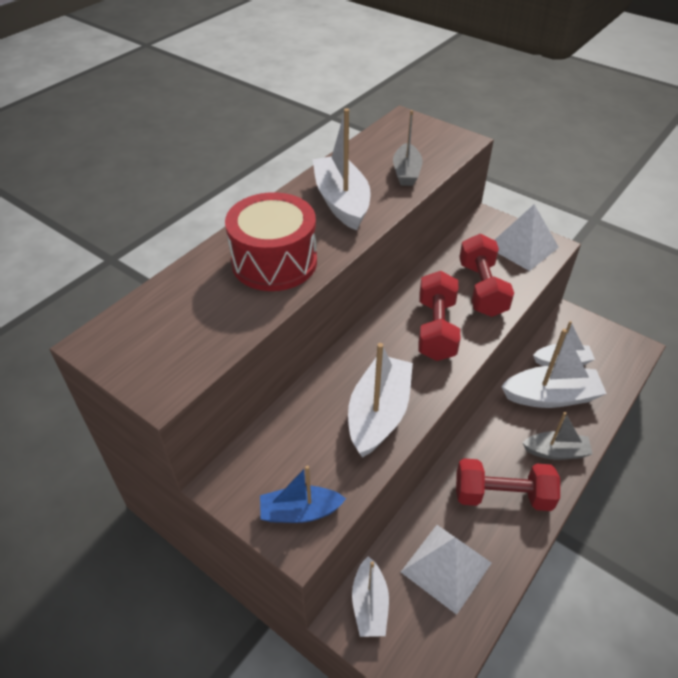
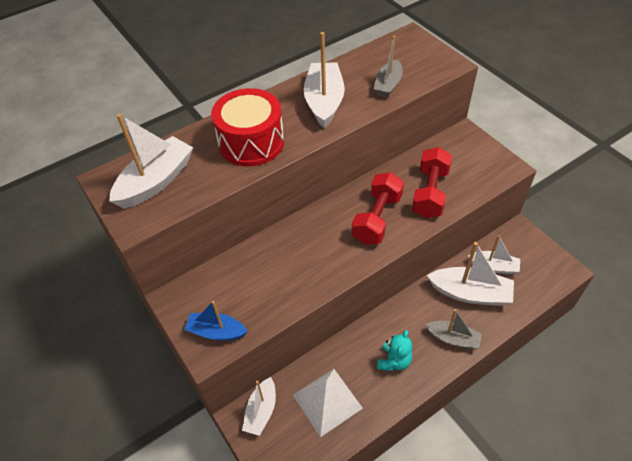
camera: 20 degrees right, 5 degrees up
(378, 414) = (303, 275): white boat -> white boat (156, 181)
(502, 495) = (394, 361): red dumbbell -> turquoise teddy bear
(522, 247) = (482, 163): white pyramid -> none

